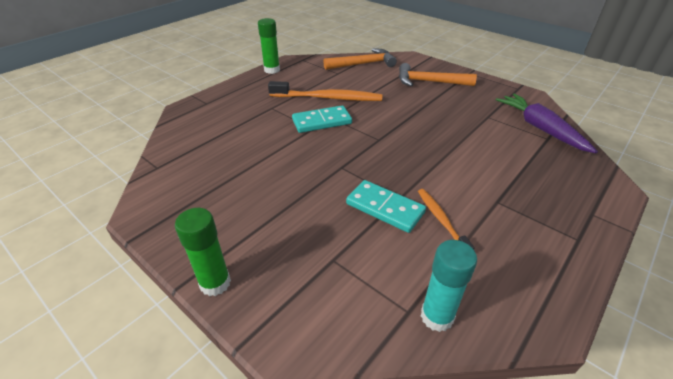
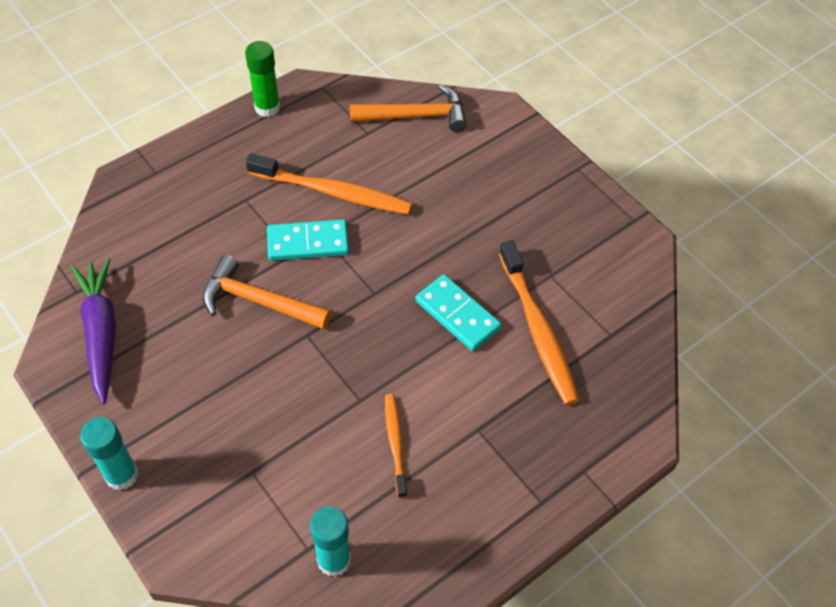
camera: 10 degrees right, 15 degrees up
(215, 283) = (122, 475): green glue stick -> turquoise glue stick
(385, 208) = (336, 412): turquoise domino -> turquoise domino (457, 315)
(429, 82) = (501, 180): orange hammer -> orange hammer (258, 301)
(499, 142) = (538, 329): none -> orange toothbrush
(540, 128) = (612, 314): purple carrot -> purple carrot (101, 332)

